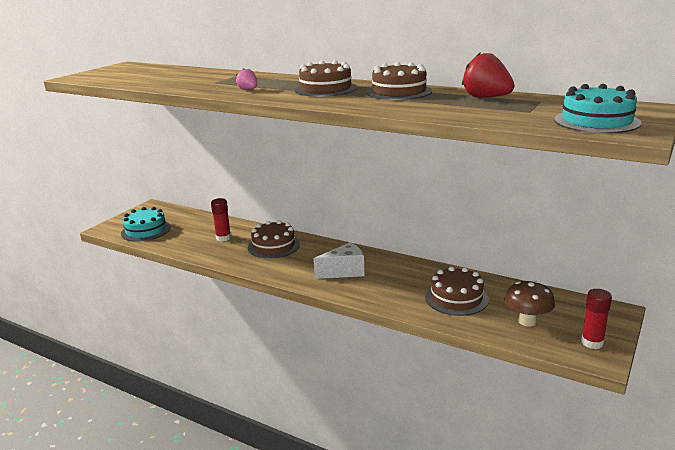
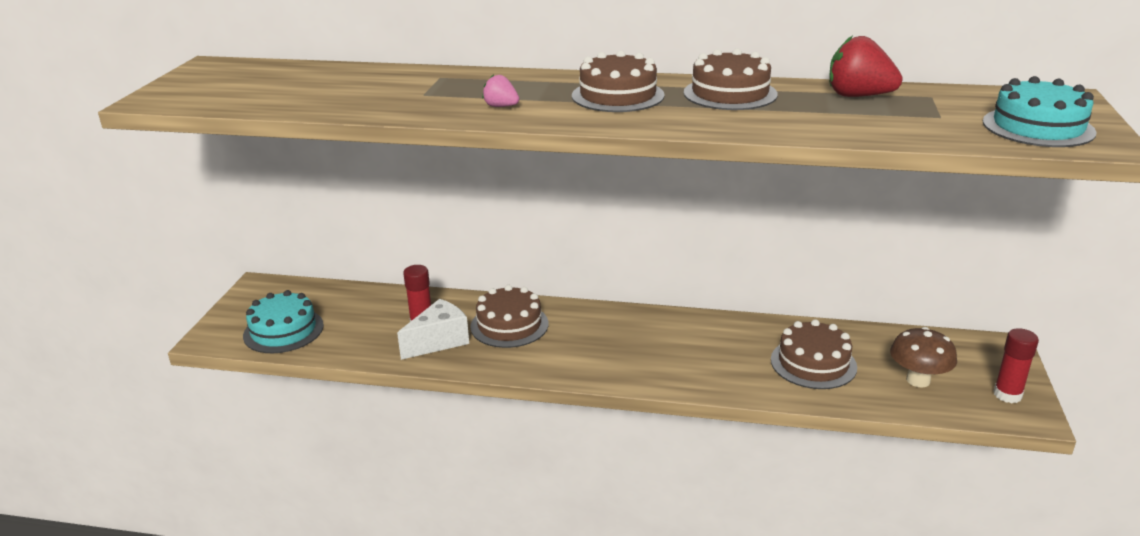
camera: 20 degrees left, 5 degrees up
(344, 271) = (640, 349): white cheese -> white cheese (439, 341)

